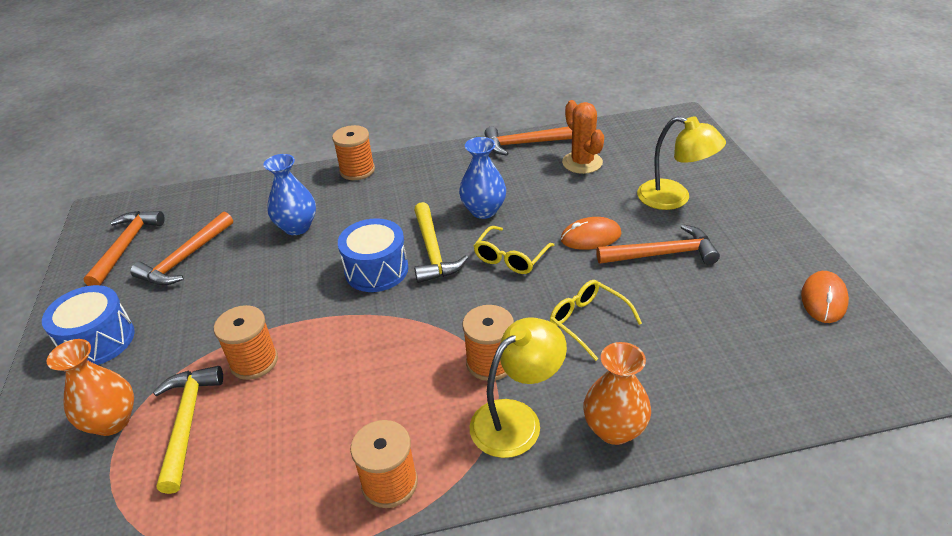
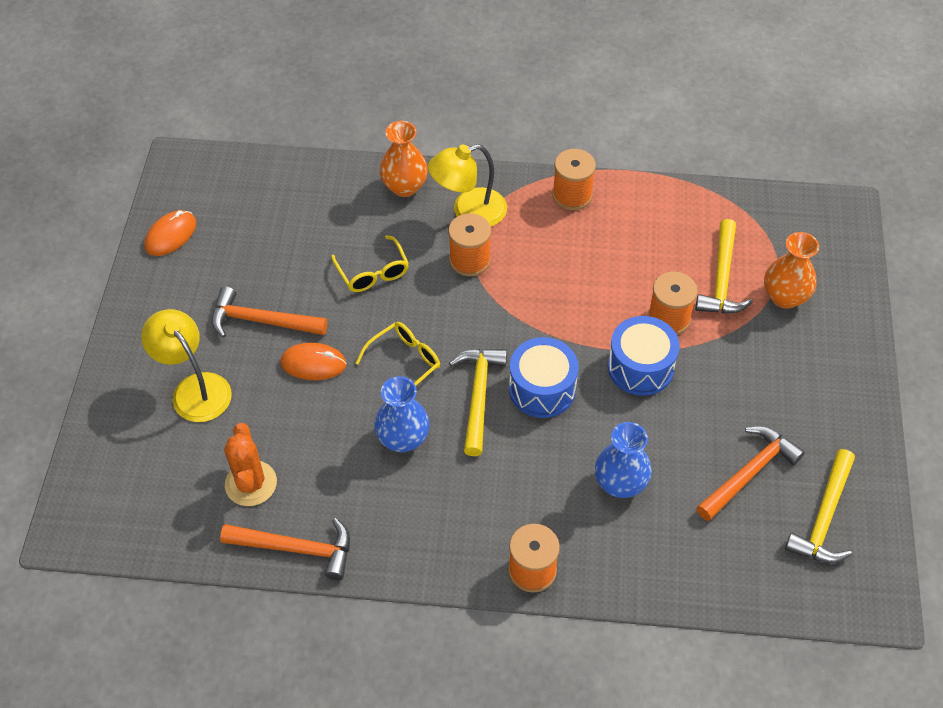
camera: 165 degrees left, 15 degrees up
(98, 341) = (819, 385): blue drum -> blue drum (640, 367)
(126, 246) = (824, 517): orange hammer -> yellow hammer

